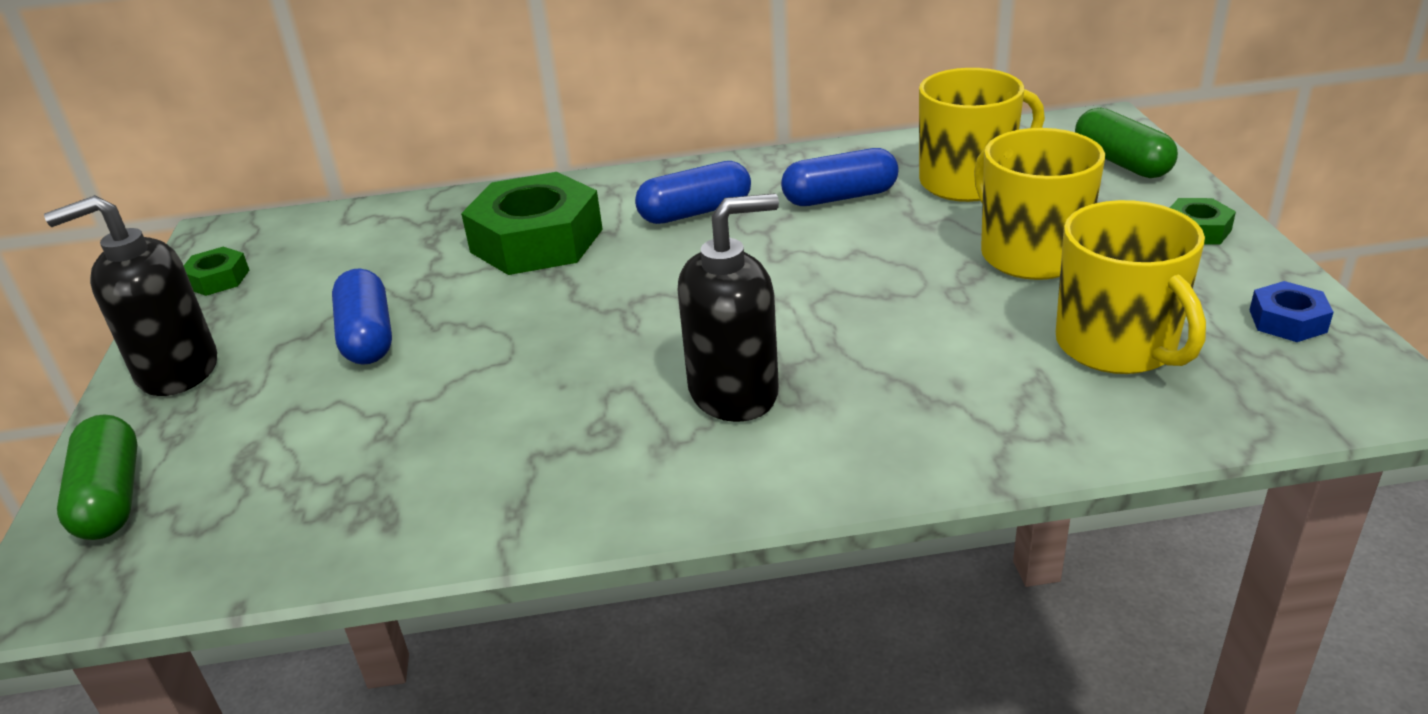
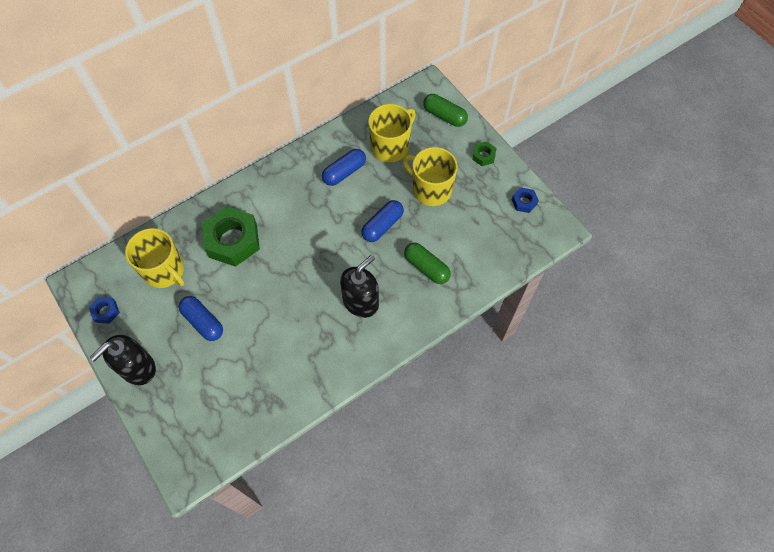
camera: 30 degrees left, 30 degrees up
(111, 498) = (171, 435): green capsule -> green capsule (426, 267)
(218, 279) = (105, 311): green nut -> blue nut
(695, 212) = (290, 200): blue capsule -> blue capsule (382, 226)
(1117, 346) = (476, 233): yellow mug -> yellow mug (164, 271)

